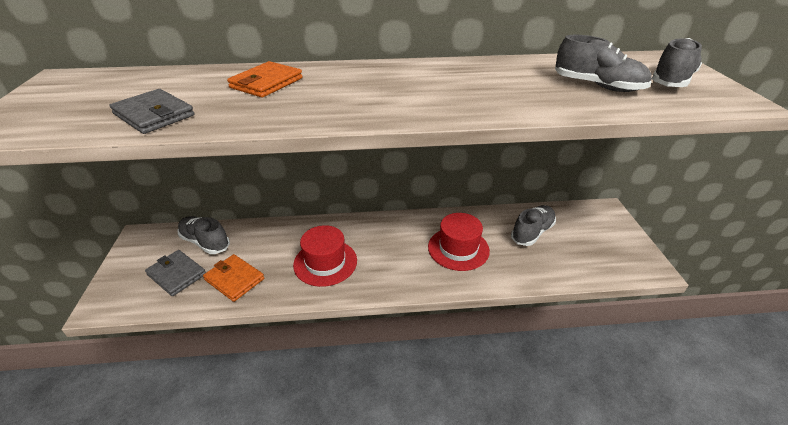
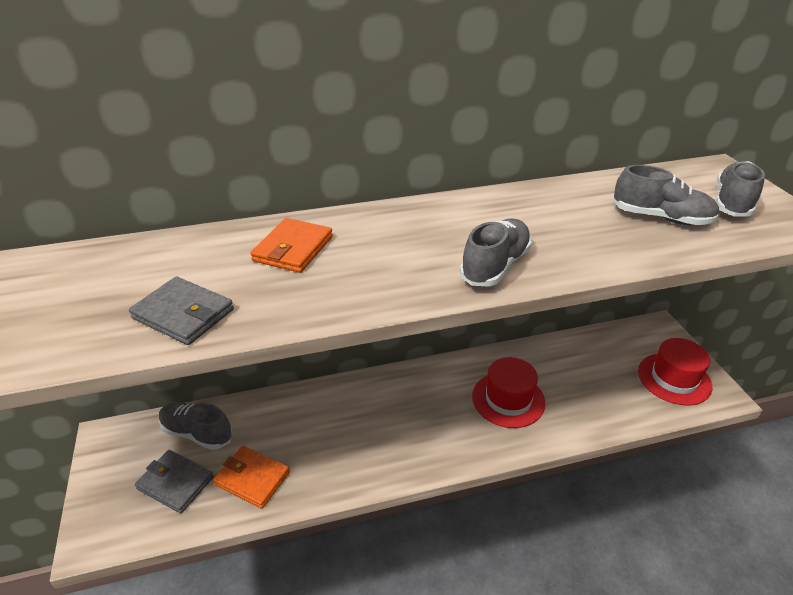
camera: 10 degrees left, 0 degrees up
(325, 262) = (357, 439): red hat -> red hat (674, 378)
(532, 232) = (585, 367): grey shoe -> grey shoe (495, 266)

